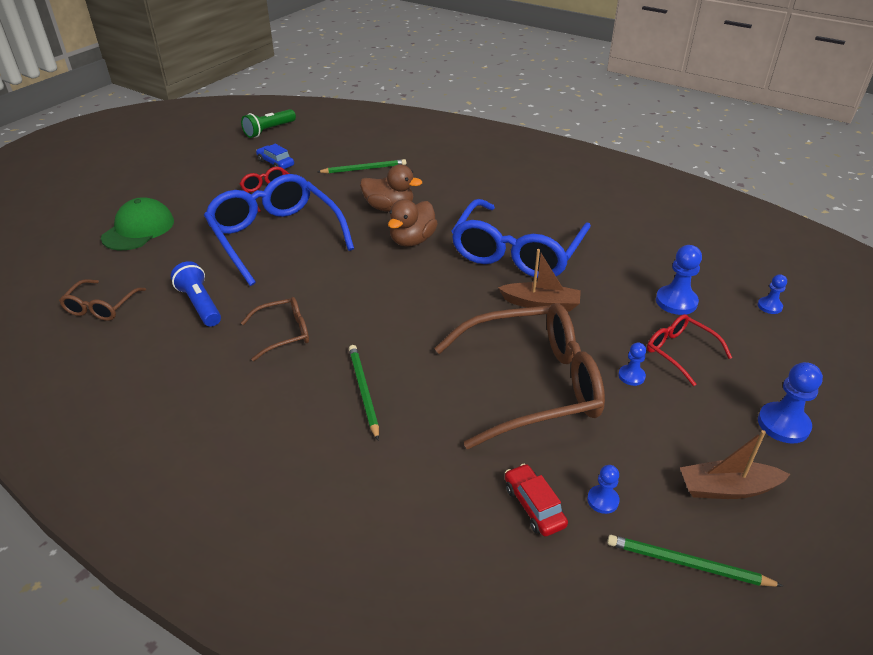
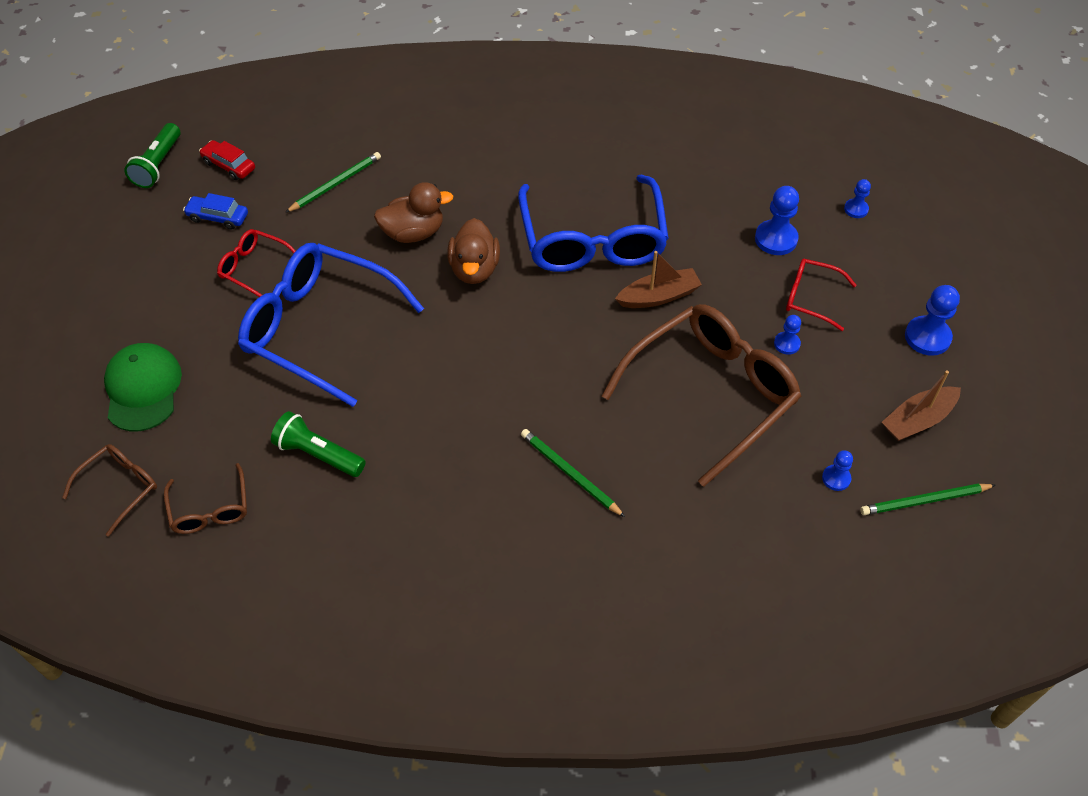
camera: 30 degrees left, 15 degrees up
(200, 304) = (318, 454): blue flashlight -> green flashlight
(284, 333) = (439, 447): brown glasses -> brown glasses (120, 488)
(534, 506) = (789, 511): red car -> red car (229, 165)

